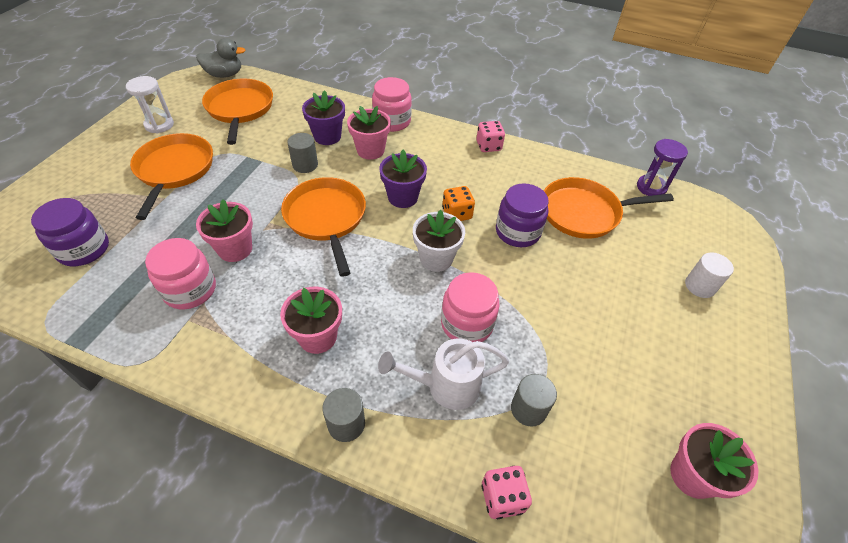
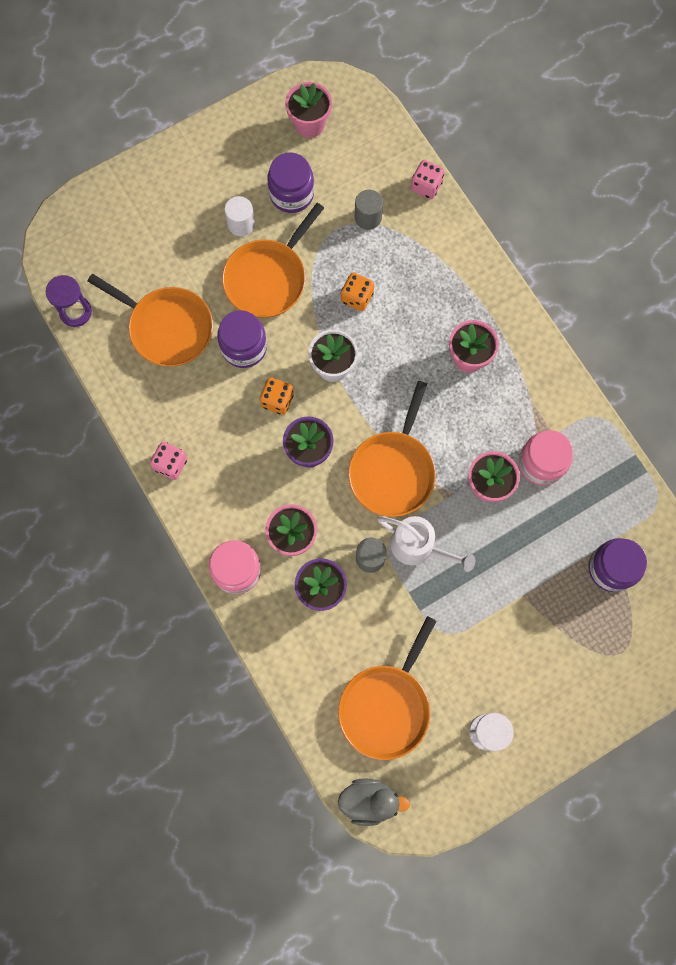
camera: 140 degrees left, 25 degrees up
(174, 170) = (499, 634): orange pan -> orange pan (268, 278)
(224, 75) = (369, 800): grey duck -> grey duck turned 150 degrees clockwise
(346, 424) = (487, 284): grey cylinder -> none
(445, 386) = (408, 266): white watering can -> white watering can (419, 547)
(467, 324) = (357, 297): pink jar -> orange dice
(620, 379) = (291, 194): none -> purple jar
(700, 286) = (156, 209): white cylinder -> white cylinder (241, 224)

